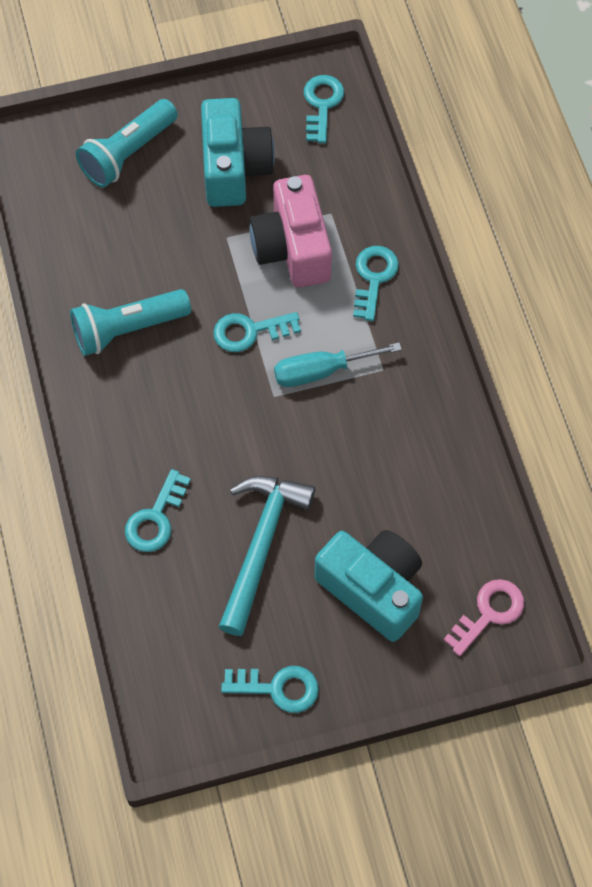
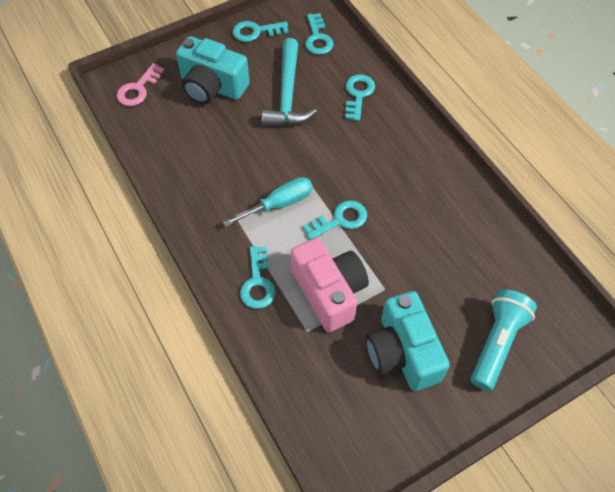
camera: 165 degrees right, 5 degrees down
(128, 329) = (428, 201): turquoise flashlight -> none
(322, 105) = (346, 440): turquoise key -> turquoise key (317, 38)

